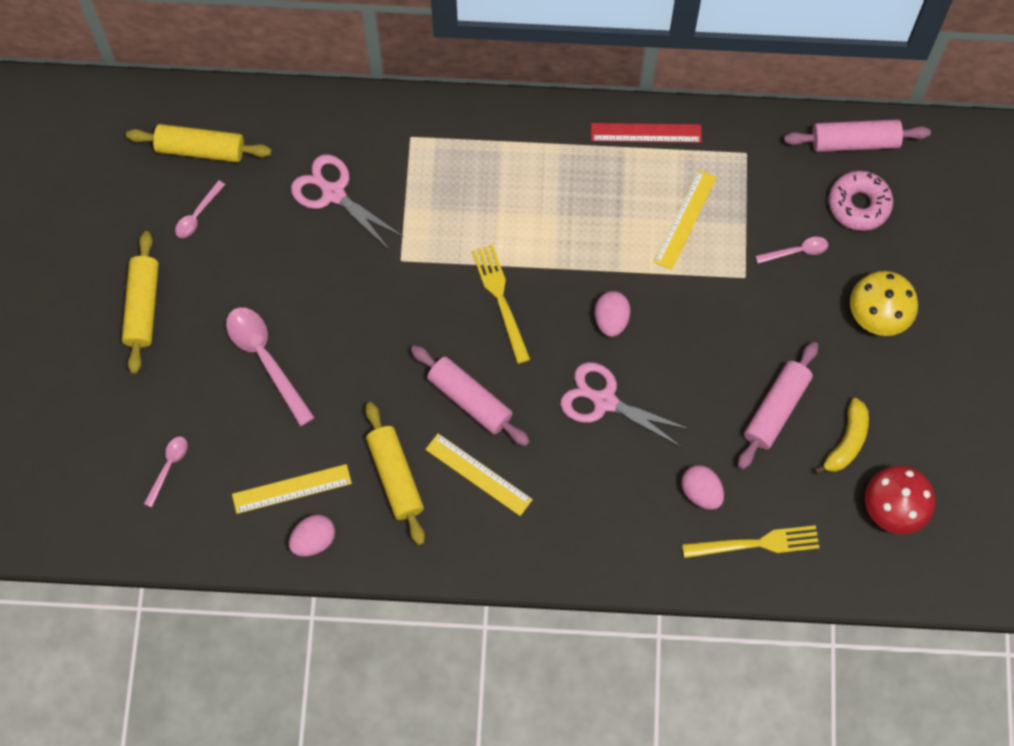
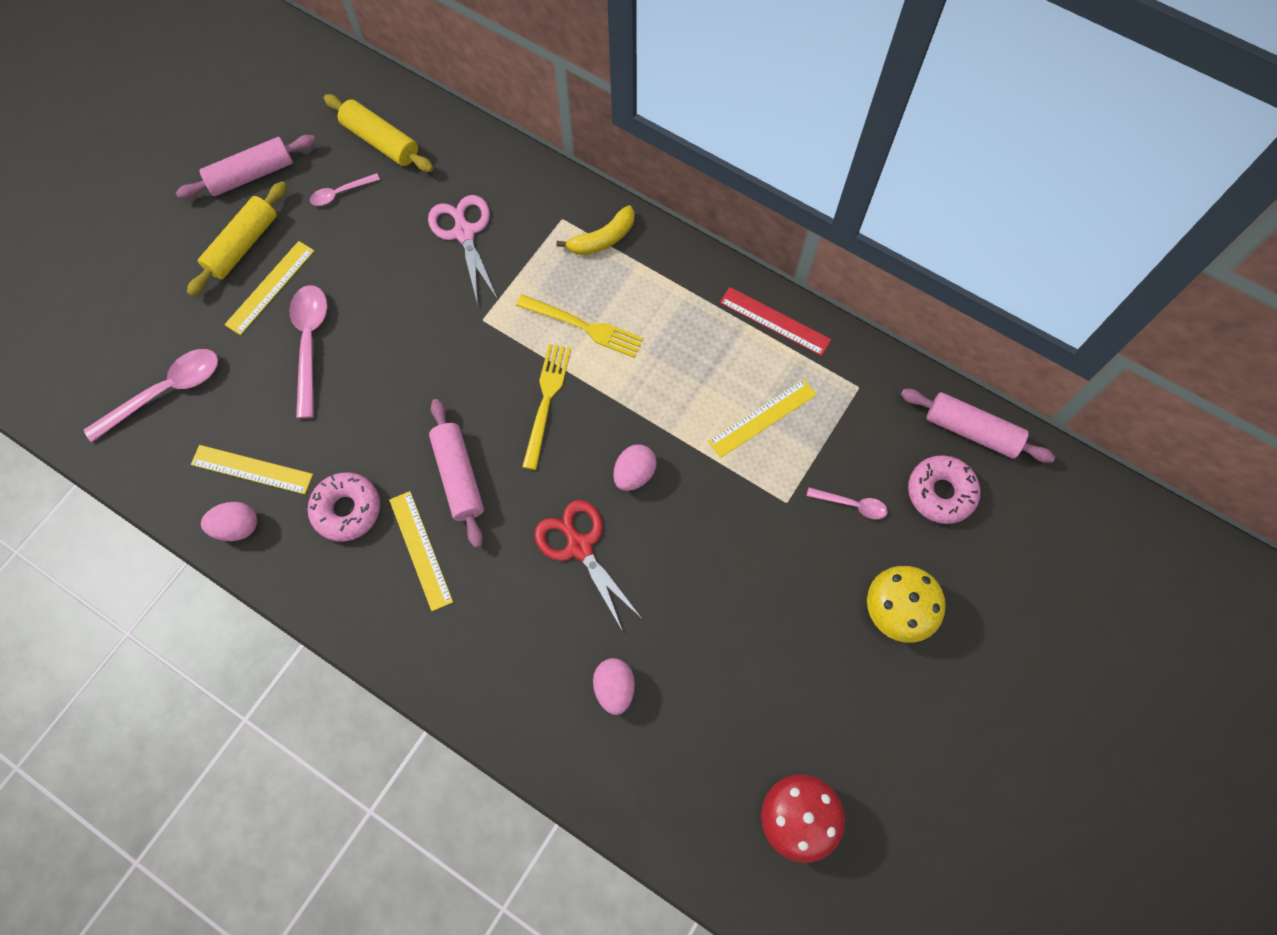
camera: 30 degrees right, 0 degrees up
(168, 467) = (165, 392): pink spoon -> pink spoon, size x1.87
(194, 330) = (270, 287): none -> yellow ruler
(395, 476) = (347, 510): yellow rolling pin -> pink donut
(604, 401) = (579, 546): pink scissors -> red scissors
(756, 543) = (636, 772): yellow fork -> yellow fork (584, 326)
(776, 409) = (738, 647): pink rolling pin -> pink rolling pin (251, 175)
(846, 442) = (789, 721): yellow banana -> yellow banana (602, 239)

